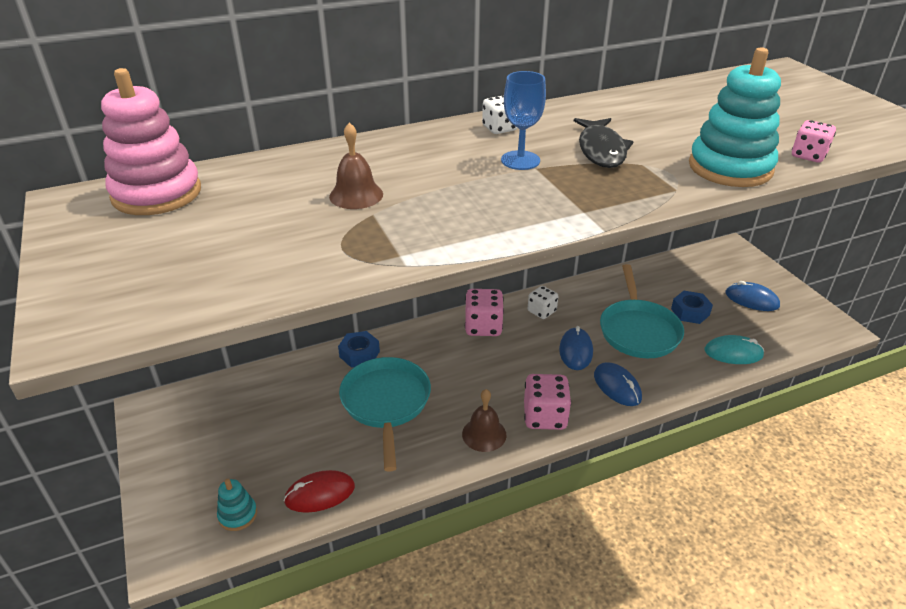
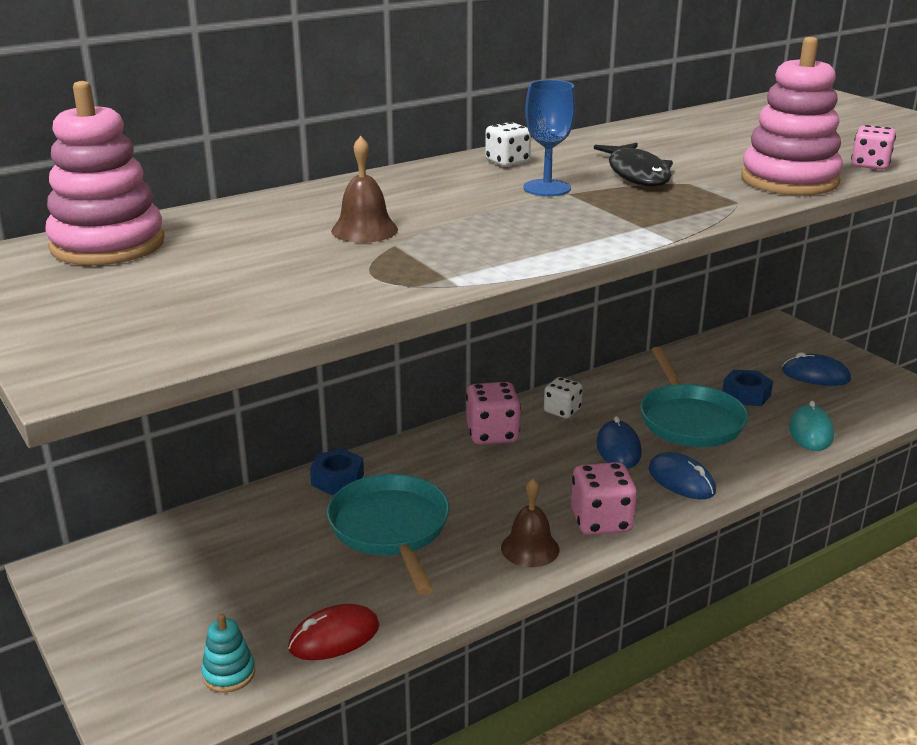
camera: 10 degrees left, 10 degrees down
(730, 168) = (789, 180): turquoise stacking toy -> pink stacking toy
(733, 353) = (810, 432): turquoise mouse -> turquoise mouse turned 75 degrees counterclockwise

